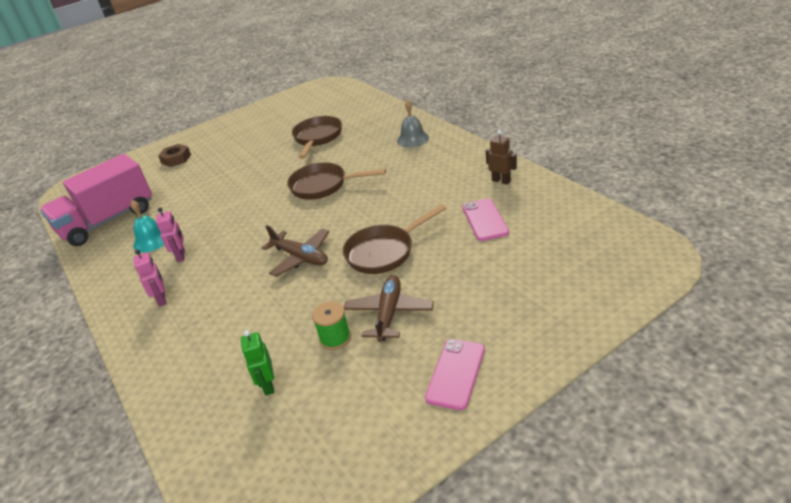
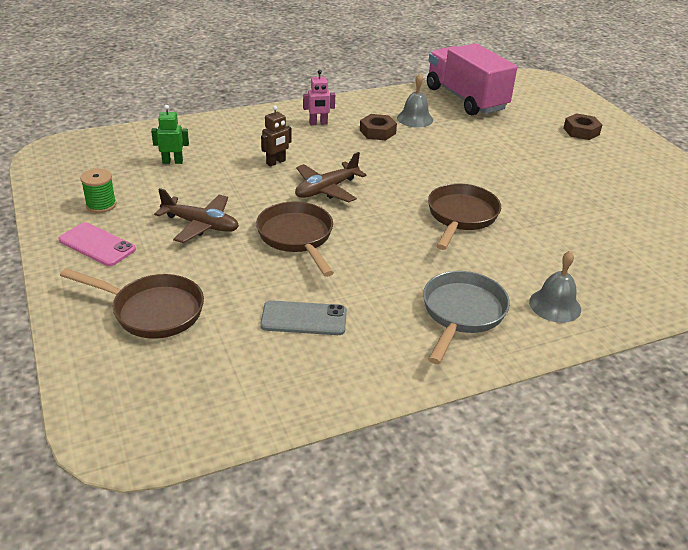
camera: 95 degrees right, 0 degrees up
(152, 240) = (415, 119): turquoise bell -> grey bell
(181, 256) = (377, 132): pink robot -> brown nut
(317, 138) = (595, 226): brown pan -> brown pan (152, 311)
(335, 338) = (195, 194): green spool -> green spool (101, 205)
(440, 165) = (461, 313): none -> grey pan
(484, 220) = (304, 318): pink phone -> grey phone
(501, 181) = (385, 358): brown robot -> brown robot (276, 162)

